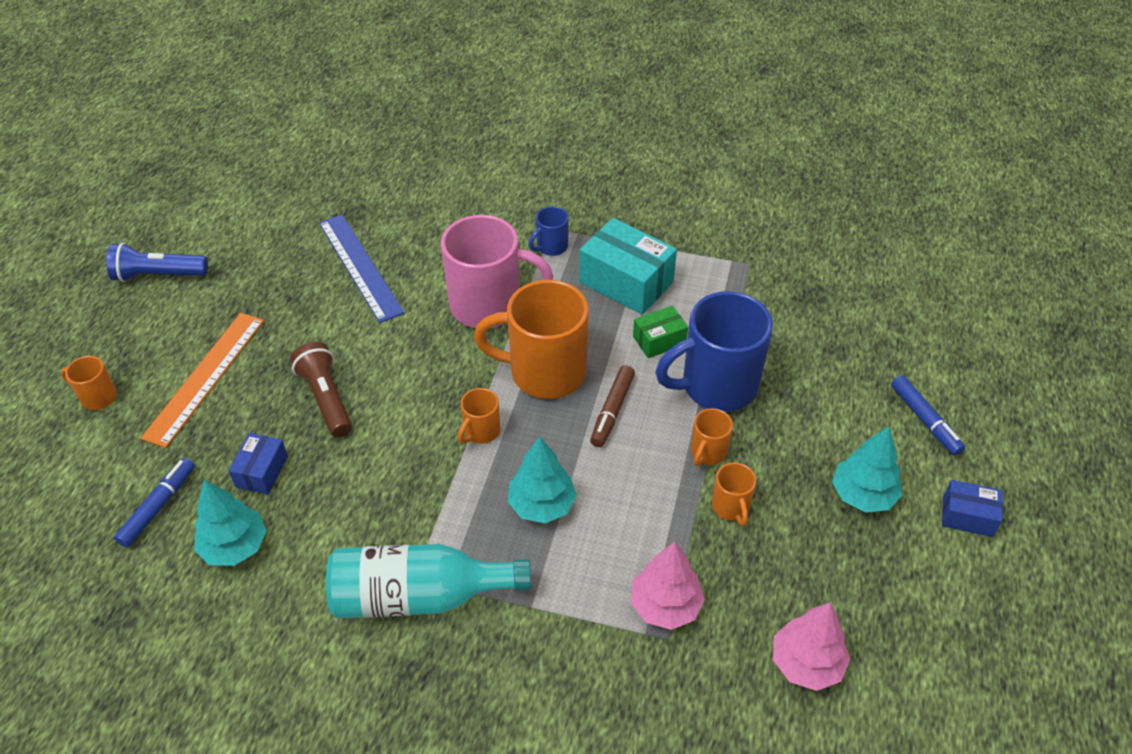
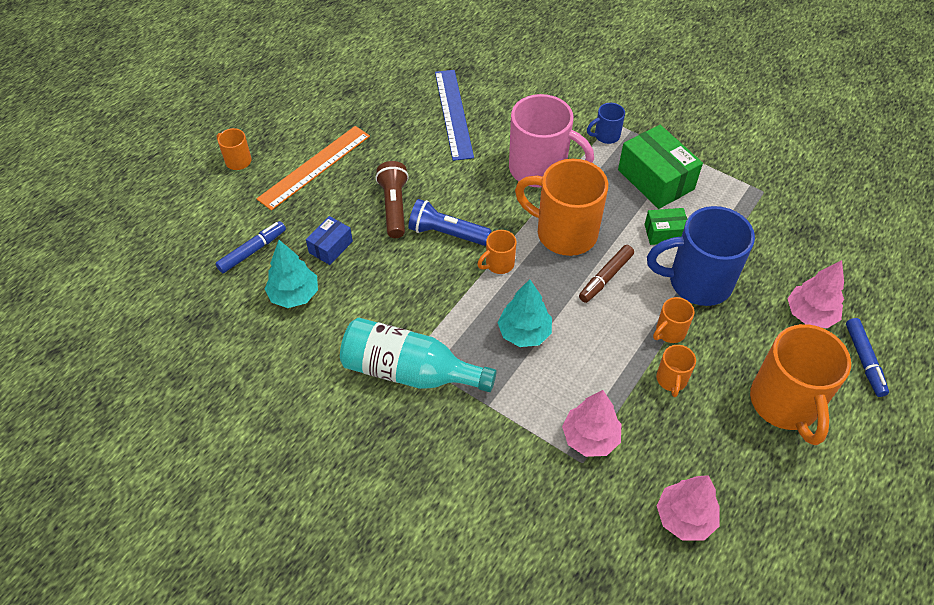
camera: 20 degrees right, 5 degrees up
(158, 275) = (307, 82): blue flashlight -> blue flashlight (446, 233)
(626, 282) = (655, 179): turquoise box -> green box
(850, 386) = (810, 314): none -> pink tree
(863, 495) = (785, 404): turquoise tree -> orange mug
(967, 516) = (868, 448): blue box -> none

